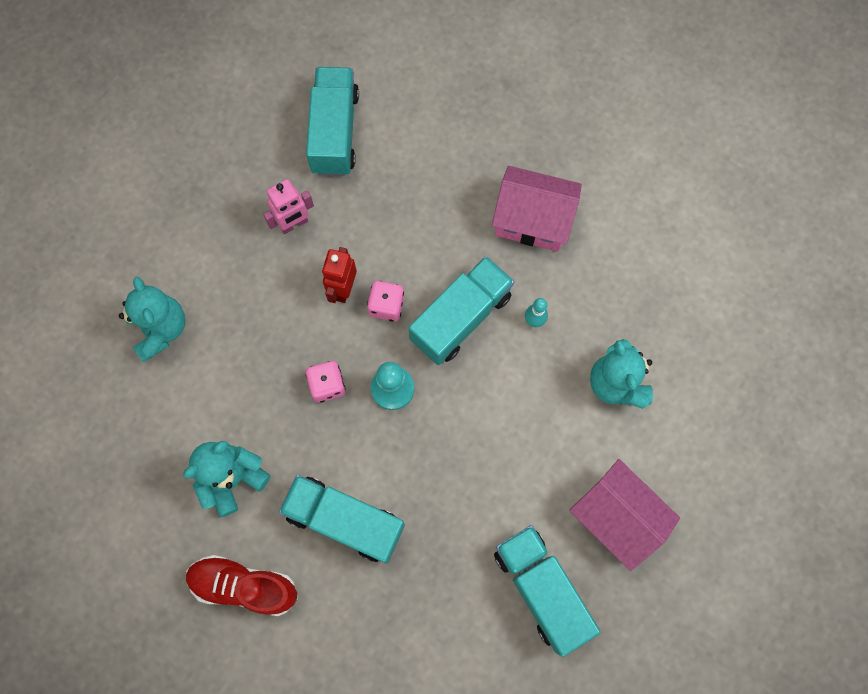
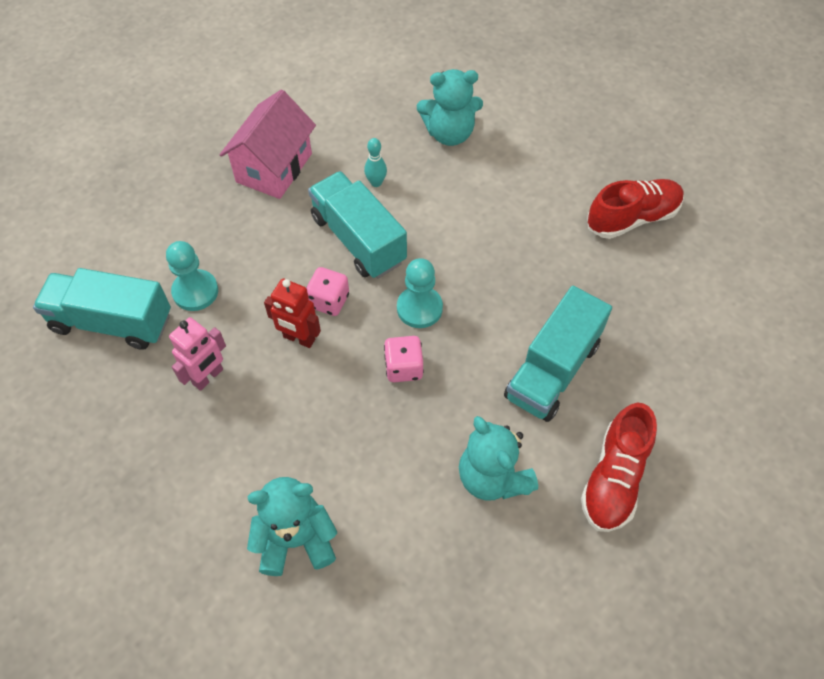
camera: 80 degrees left, 15 degrees down
(294, 224) = (208, 377): pink robot -> pink robot turned 60 degrees clockwise
(377, 190) = (195, 291): none -> turquoise pawn
(541, 589) = (632, 218): turquoise truck -> red shoe
(615, 517) = (572, 155): pink house -> none

